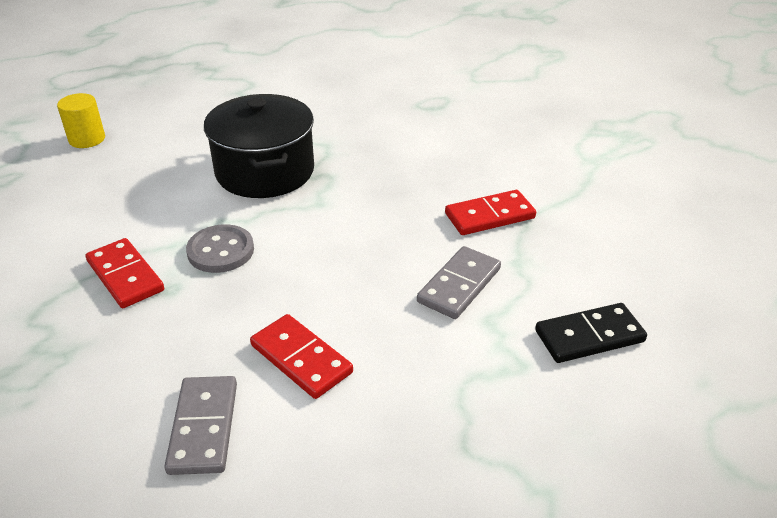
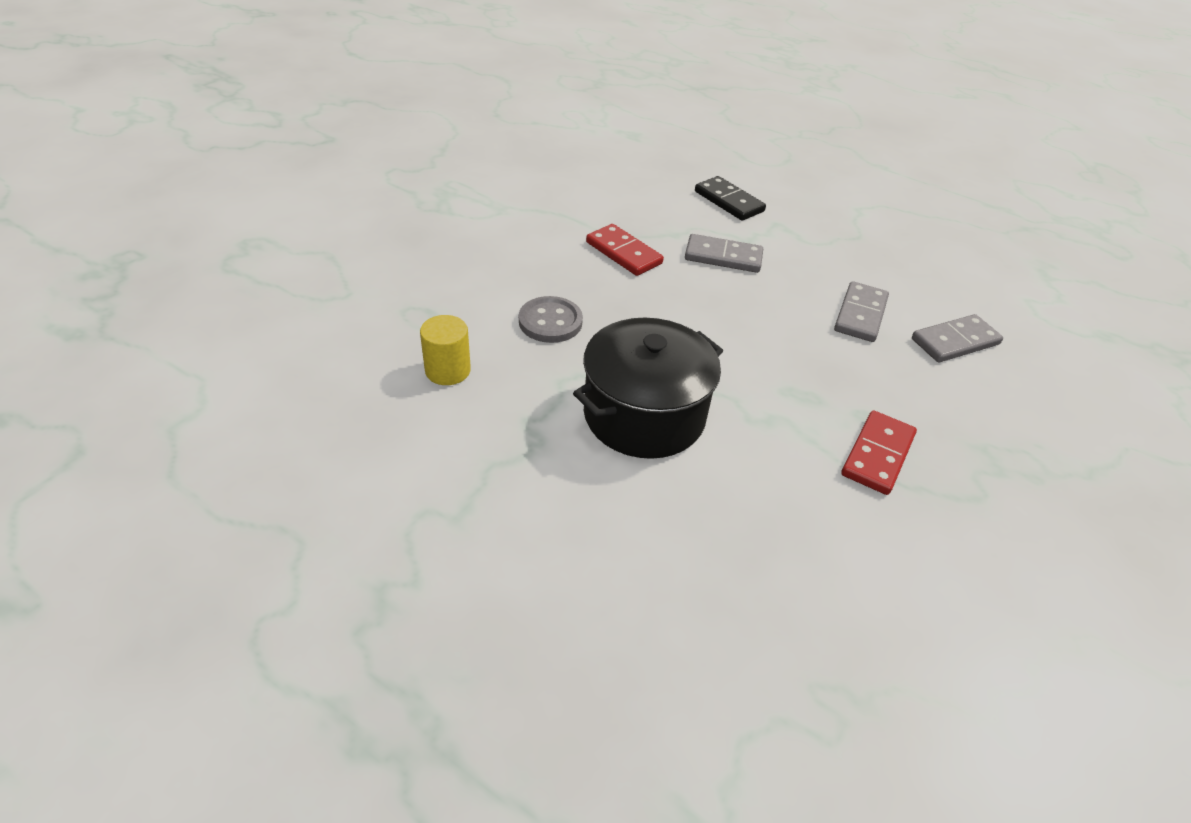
camera: 115 degrees left, 5 degrees up
(87, 139) = (682, 652): yellow cylinder -> yellow cylinder (447, 370)
(221, 251) = (791, 400): grey button -> grey button (550, 322)
(301, 359) = (860, 315): red domino -> grey domino

